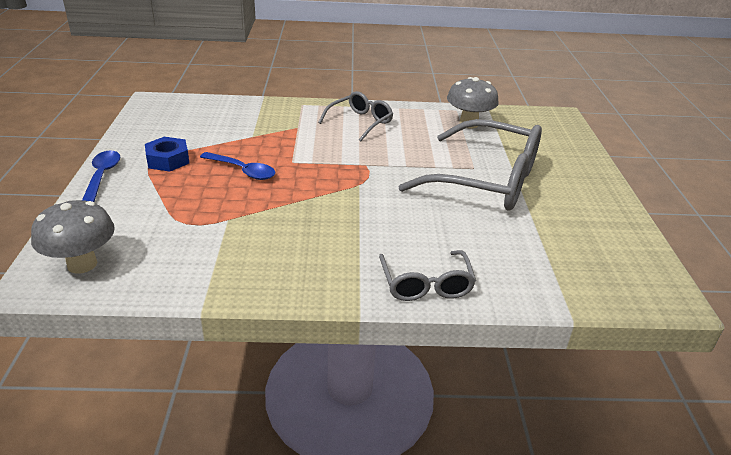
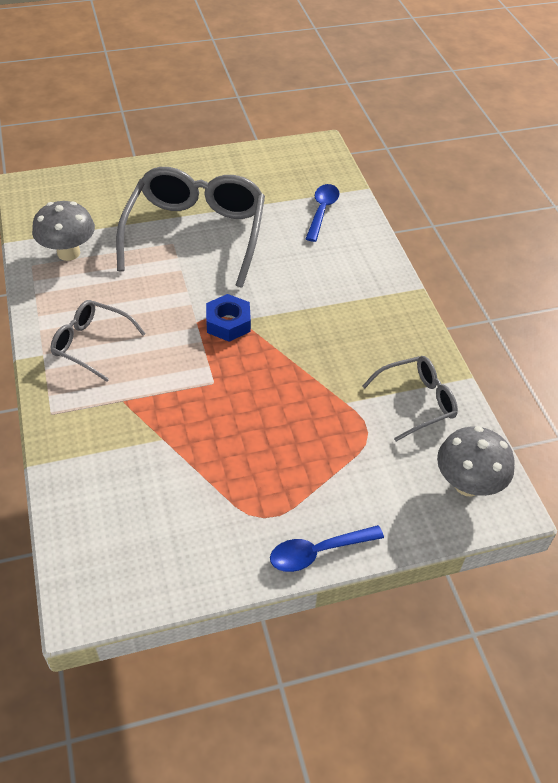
camera: 105 degrees left, 15 degrees up
(168, 160) = (254, 501): blue nut -> blue nut (228, 323)
(243, 171) = (250, 420): blue spoon -> blue spoon (322, 211)
(426, 285) = (370, 258): grey glasses -> grey glasses (417, 402)

